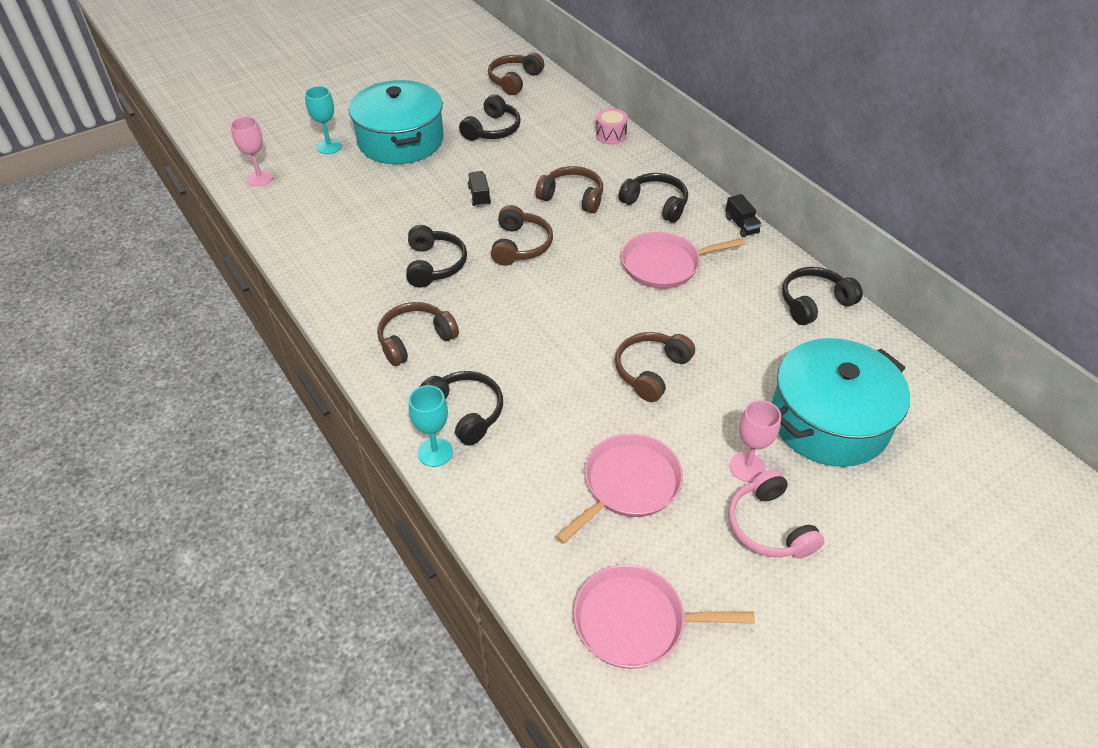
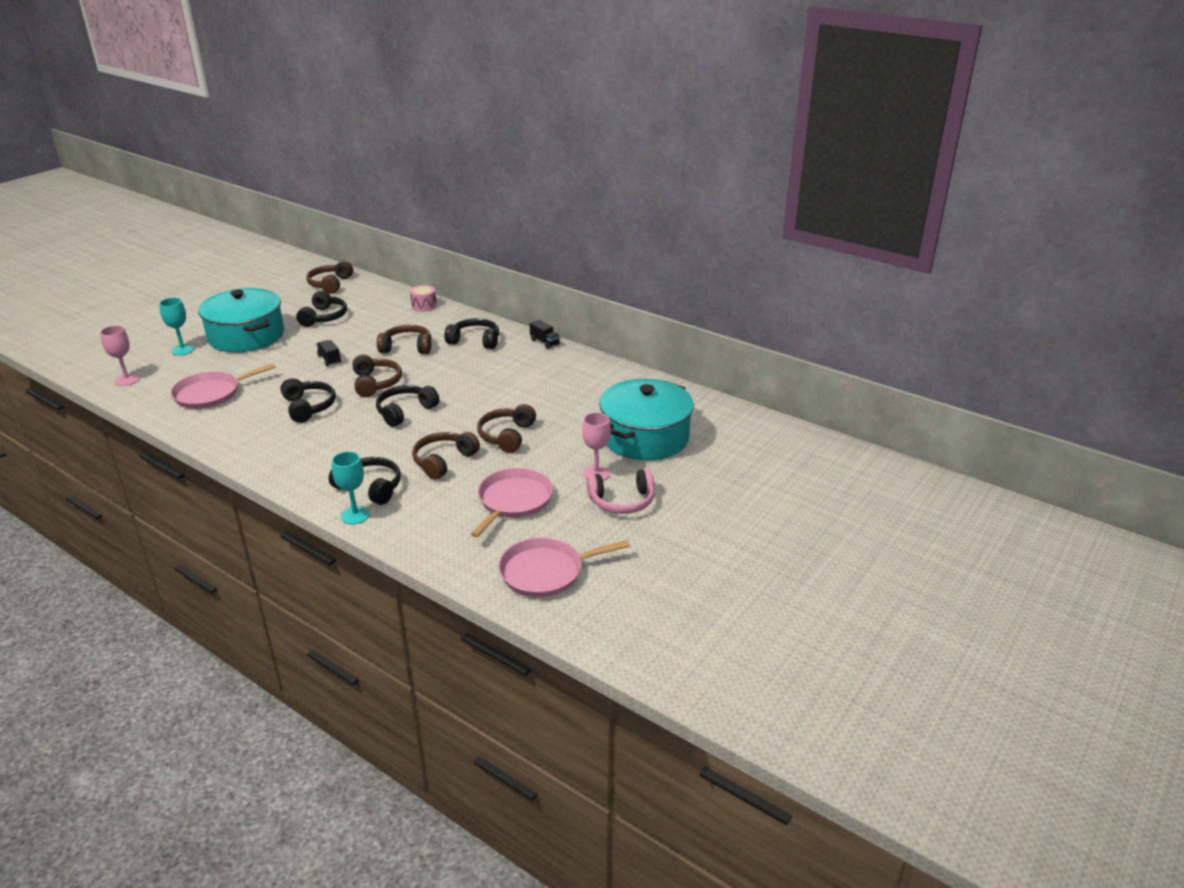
camera: 20 degrees left, 15 degrees down
(415, 339) = (311, 454): brown headphones -> brown headphones (443, 461)
(664, 265) = (495, 374): pink pan -> pink pan (211, 394)
(768, 526) = (622, 501): pink headphones -> pink headphones turned 60 degrees counterclockwise
(814, 302) = (612, 376): black headphones -> black headphones (405, 411)

